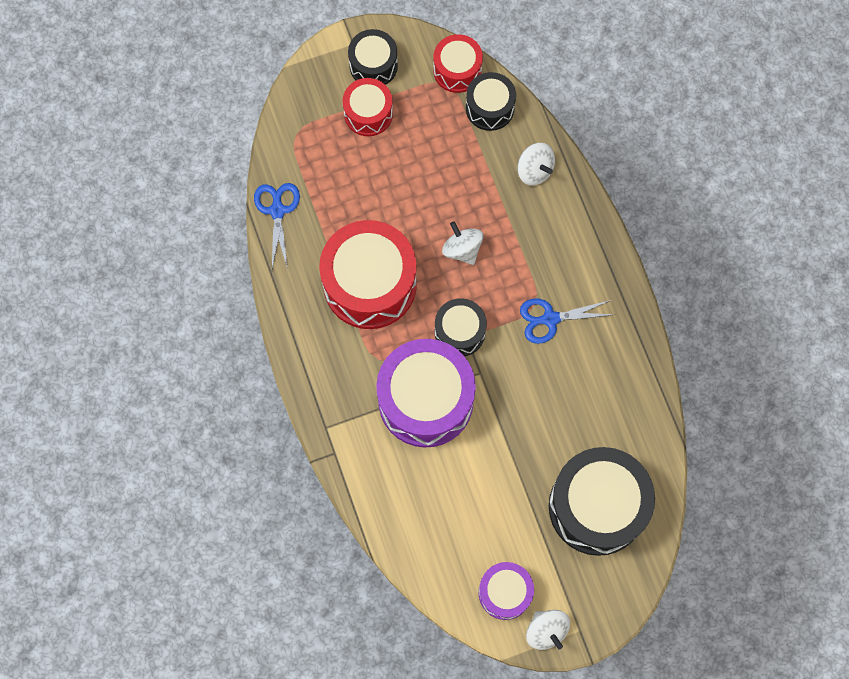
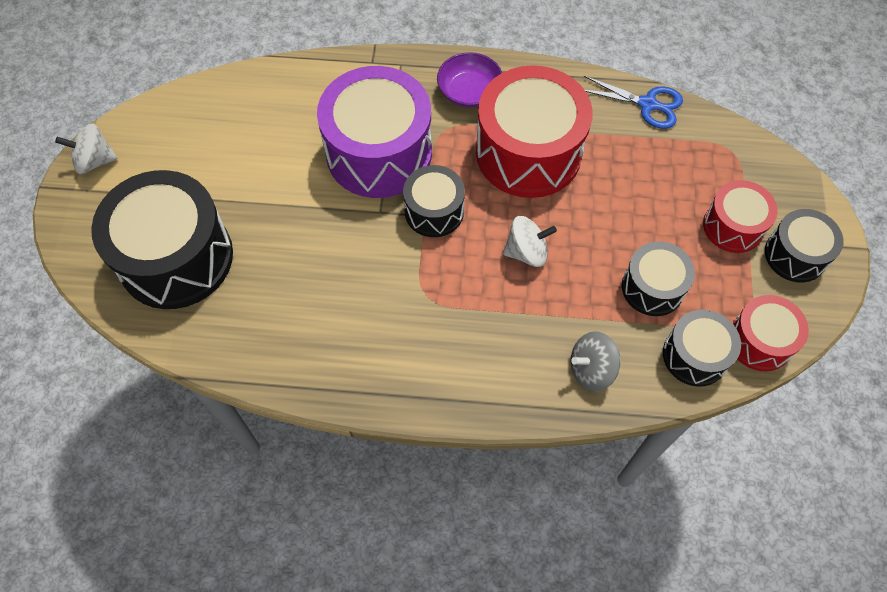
camera: 115 degrees right, 10 degrees down
(329, 356) = (469, 92): none -> purple bowl
(449, 152) = (652, 287): none -> black drum
(505, 592) = (153, 142): purple drum -> none
(534, 170) = (591, 369): white spinning top -> grey spinning top
(550, 319) = (401, 304): blue scissors -> none

